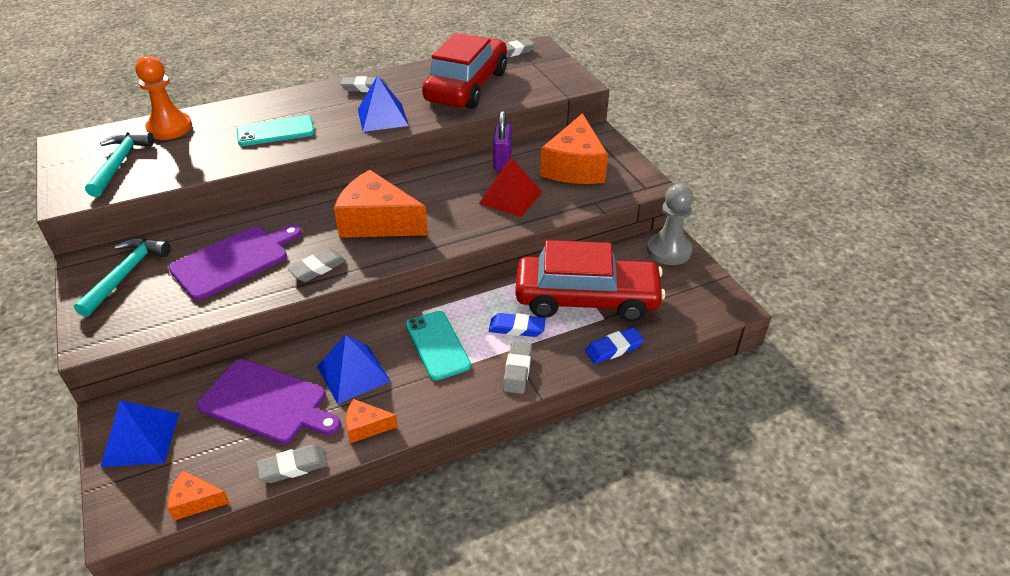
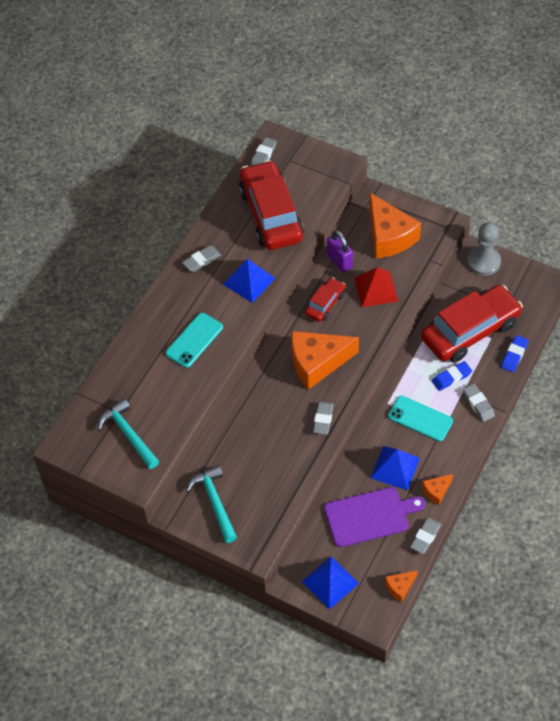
camera: 35 degrees left, 15 degrees up
(169, 128) = (116, 385): orange pawn -> none
(234, 260) = (266, 448): purple cutting board -> none
(447, 184) = (325, 304): none -> red car

